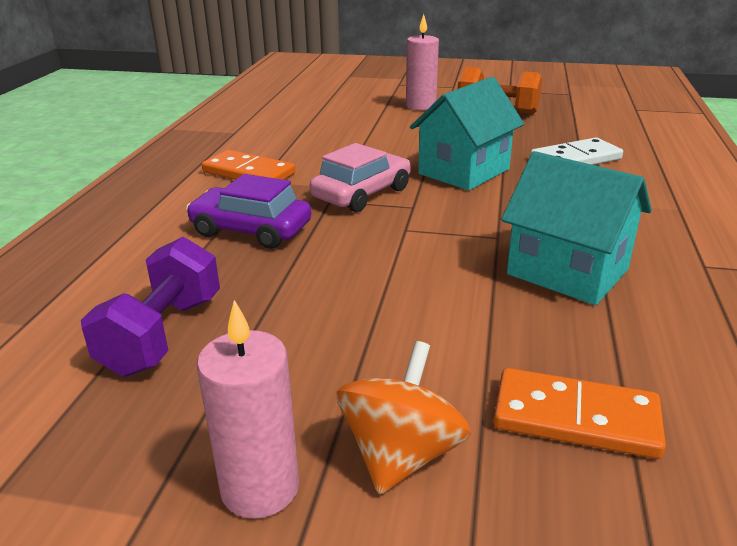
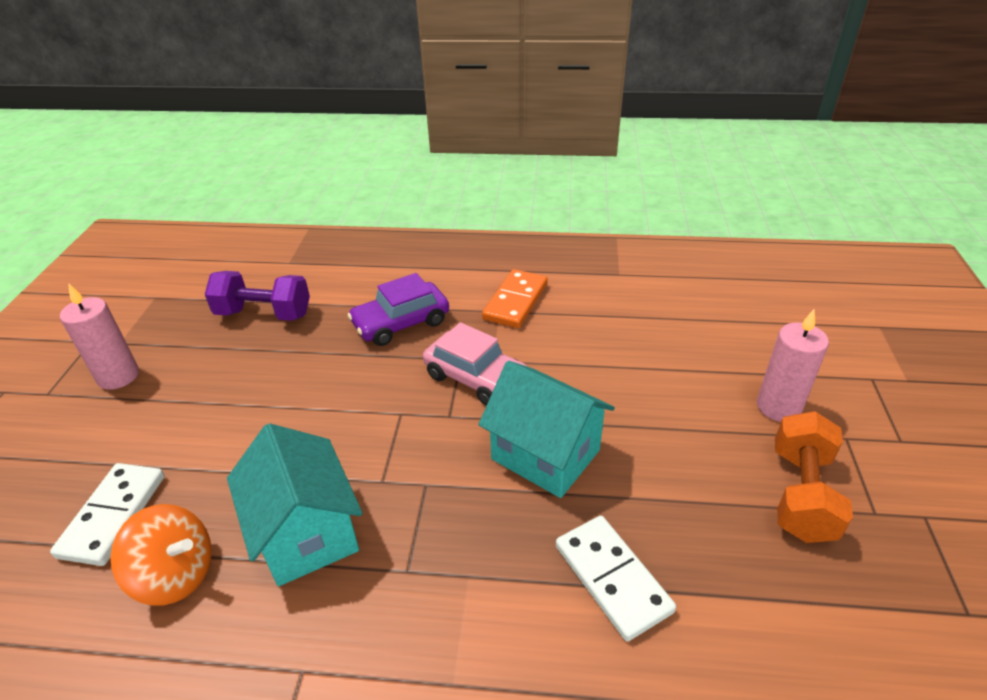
camera: 85 degrees right, 10 degrees up
(251, 230) = (401, 323): purple car -> purple car turned 135 degrees counterclockwise
(401, 454) = (118, 428): orange spinning top -> orange spinning top (176, 574)
(567, 272) = (306, 533): turquoise house -> turquoise house turned 60 degrees counterclockwise
(575, 418) = (113, 516): orange domino -> white domino

